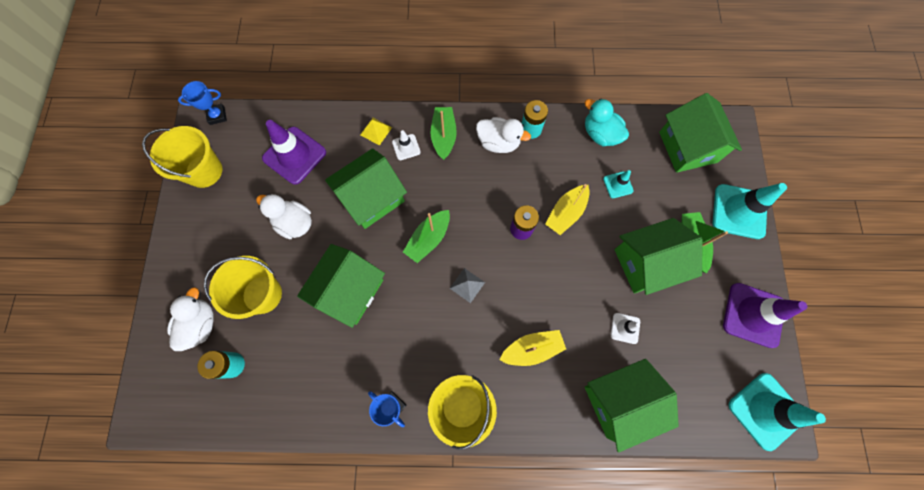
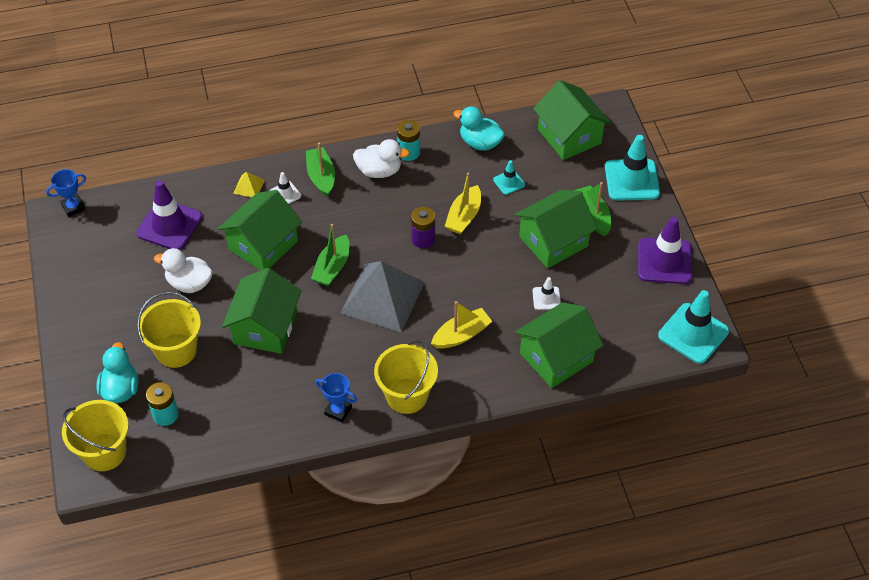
camera: 15 degrees left, 20 degrees down
(201, 324) = (120, 389): white duck -> turquoise duck
(204, 171) = (77, 259): yellow bucket -> yellow bucket (104, 452)
(467, 285) = (383, 297): grey pyramid -> grey pyramid, size x2.47

